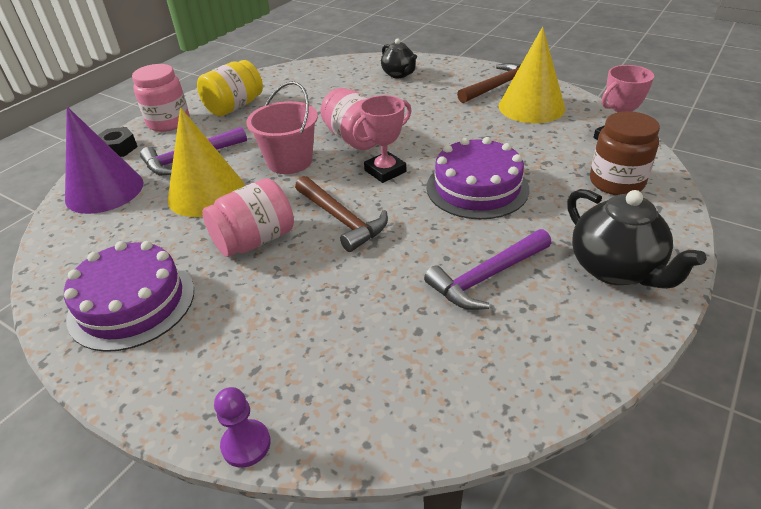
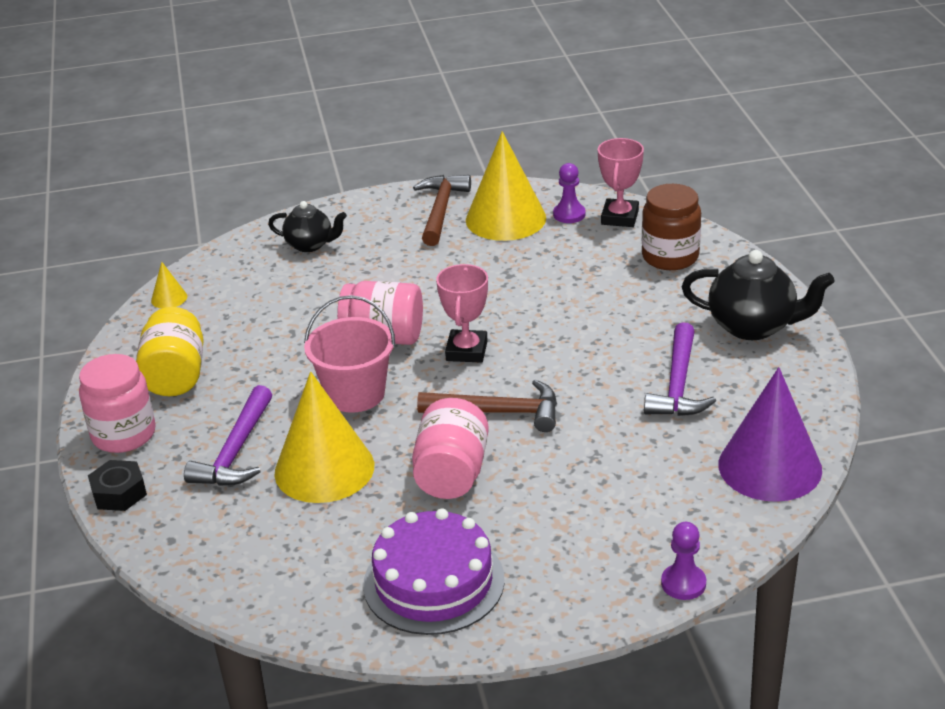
camera: 45 degrees left, 5 degrees down
(104, 190) = (200, 534): purple cone -> purple cone (770, 467)
(295, 70) = (169, 298): none -> yellow cone
(477, 188) = (570, 321): purple cake -> none
(579, 122) = (569, 214): none -> purple pawn

